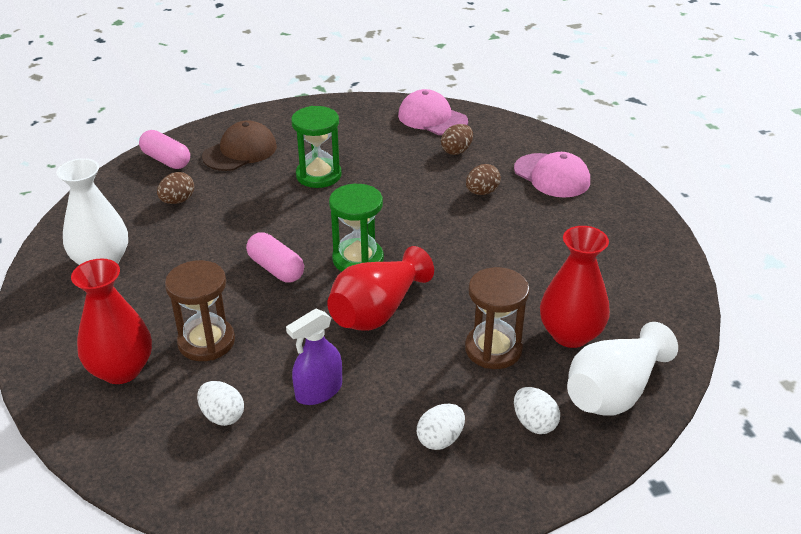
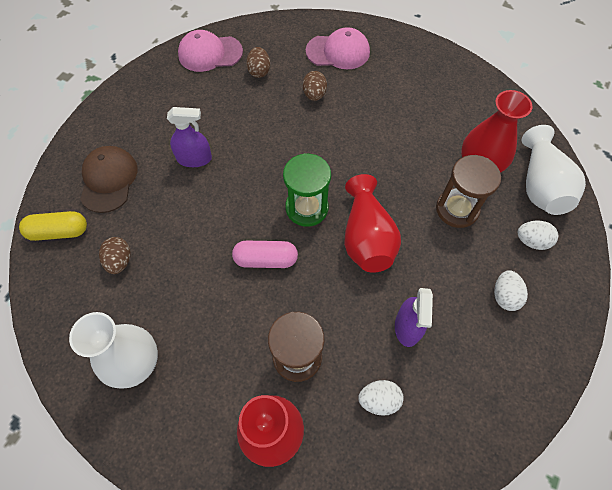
camera: 45 degrees left, 25 degrees up
(166, 160) = (59, 232): pink capsule -> yellow capsule
(318, 175) = (194, 159): green hourglass -> purple spray bottle

